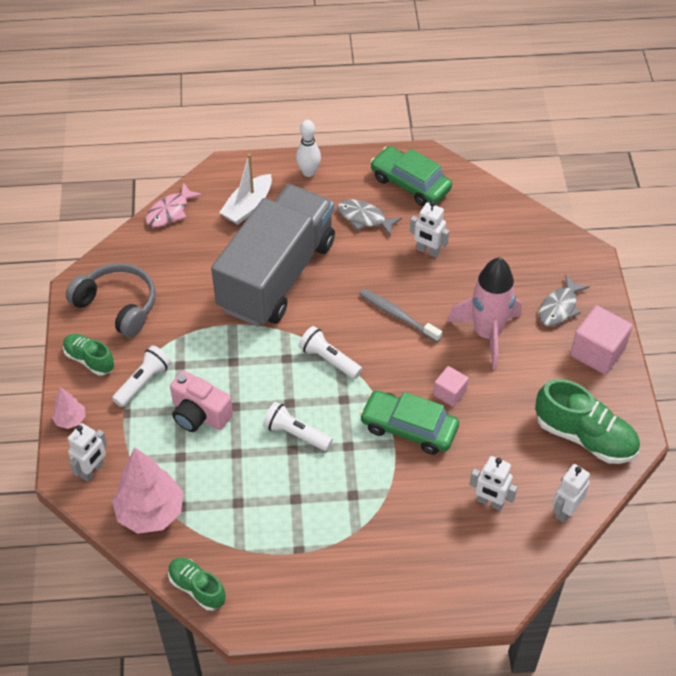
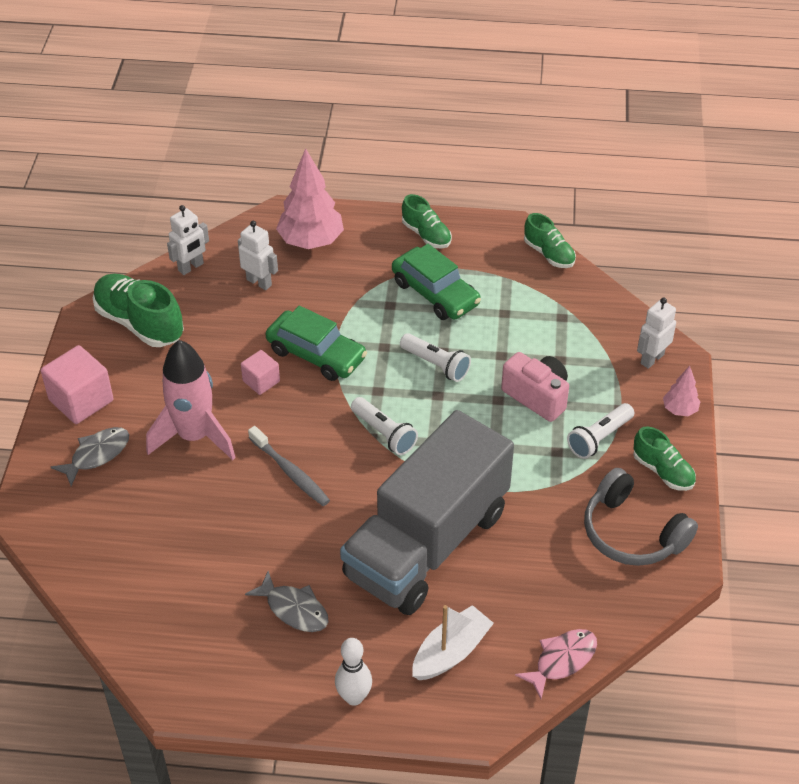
camera: 170 degrees left, 5 degrees down
(150, 512) = (591, 316): pink tree -> pink tree (311, 241)
(333, 594) = (426, 235): none -> green shoe
(410, 183) = (213, 655): green car -> green car (435, 293)
(428, 251) = (225, 549): white robot -> none

